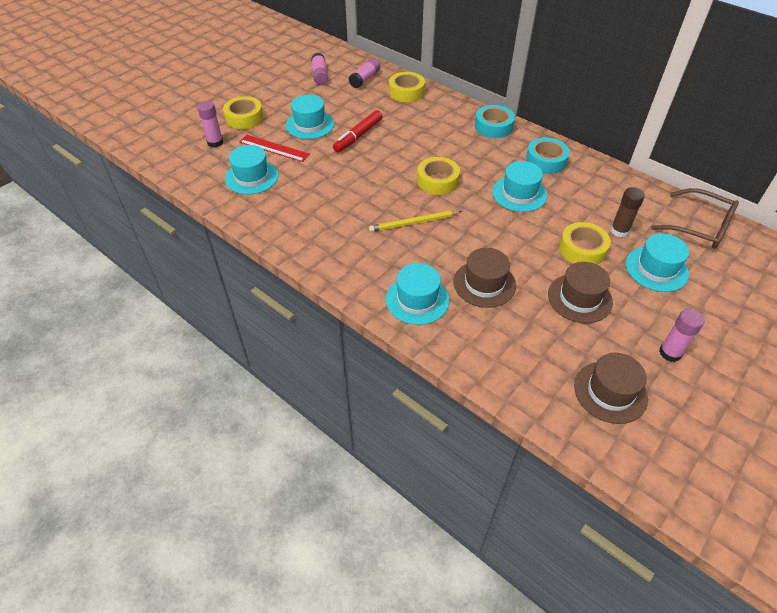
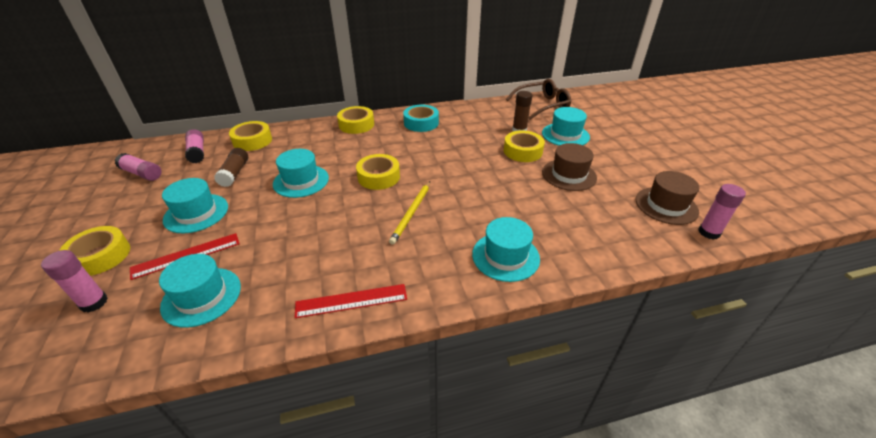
camera: 55 degrees left, 10 degrees down
(302, 241) = (351, 301): none -> red ruler
(358, 136) = (262, 191): red marker -> none
(362, 111) = (234, 173): none -> brown glue stick
(484, 283) = (518, 210): brown hat -> none
(493, 126) = (356, 125): turquoise tape -> yellow tape
(519, 194) = (440, 148): turquoise hat -> turquoise hat (301, 181)
(670, 353) = (642, 166): pink glue stick -> pink glue stick (709, 232)

